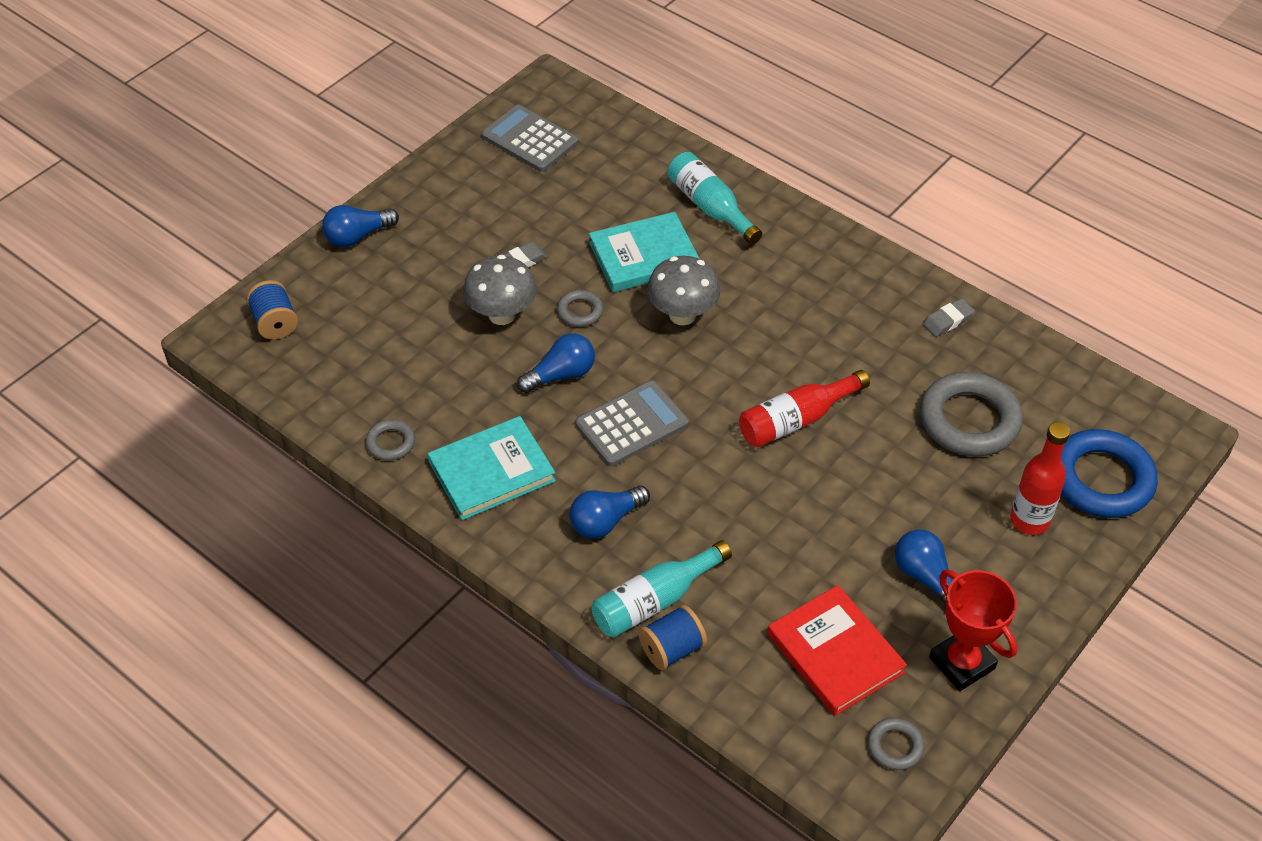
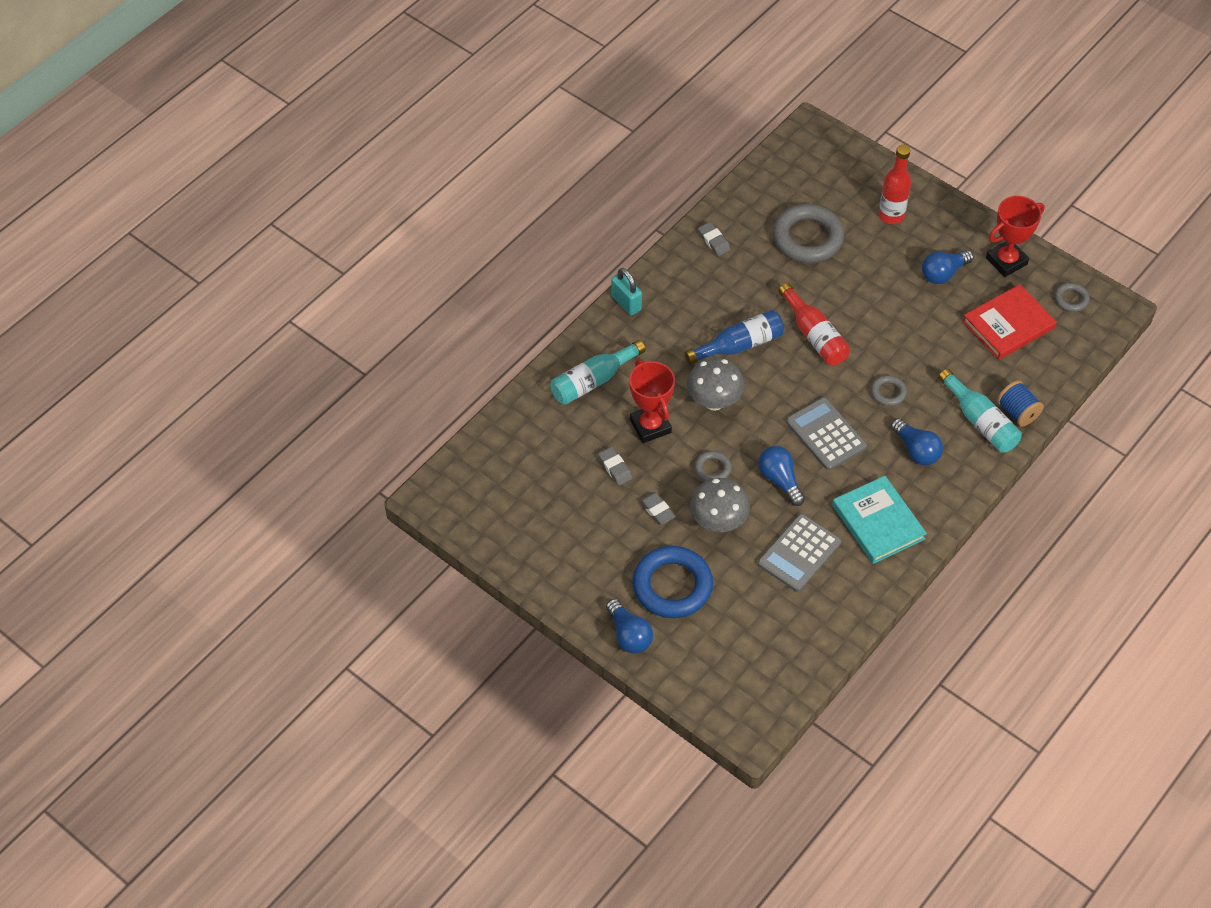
camera: 90 degrees left, 5 degrees up
(275, 323) = (734, 687): blue spool -> none
(390, 443) = (856, 591): grey ring -> grey ring (888, 392)
(530, 139) = (506, 510): grey calculator -> grey calculator (799, 553)
(583, 225) = (615, 468): none -> grey eraser
(644, 256) = (650, 426): turquoise book -> red trophy
(773, 341) = (739, 345): none -> blue bottle
(832, 236) = (626, 303): none -> turquoise padlock
(1101, 479) = (853, 175): blue ring -> blue ring (672, 586)

